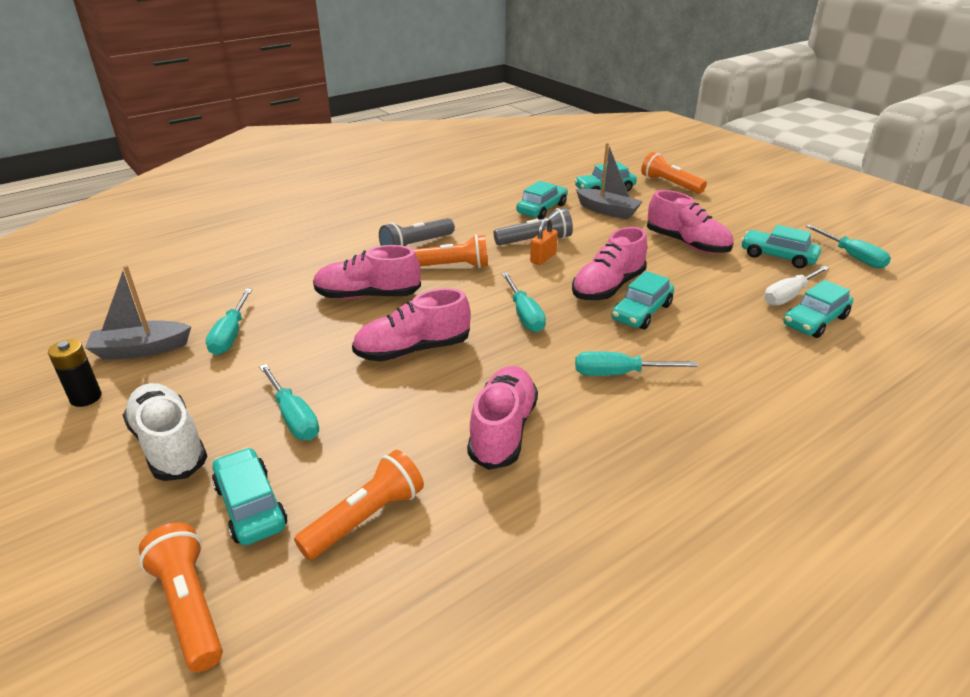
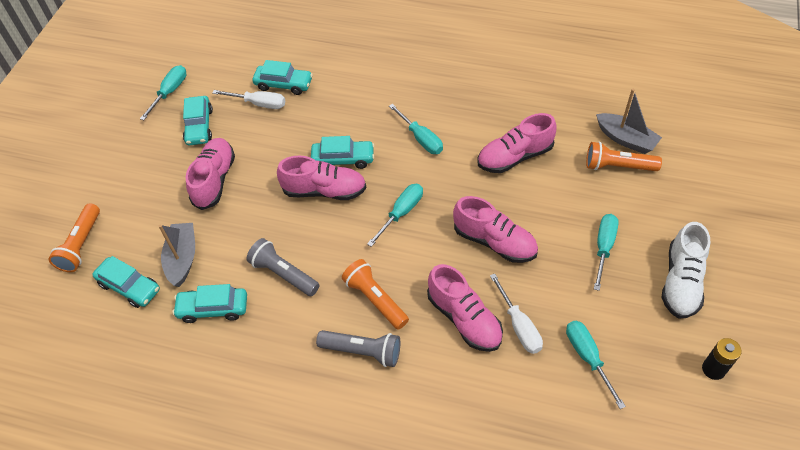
camera: 125 degrees left, 20 degrees up
(141, 349) = (656, 395): grey boat -> grey boat (625, 139)
(189, 606) = (714, 185): orange flashlight -> none
(230, 335) = (587, 357): turquoise screwdriver -> turquoise screwdriver turned 75 degrees counterclockwise
(251, 506) = (662, 211): turquoise car -> none
(315, 317) = (519, 326): none -> white screwdriver
(543, 258) = (311, 251): orange padlock -> none

